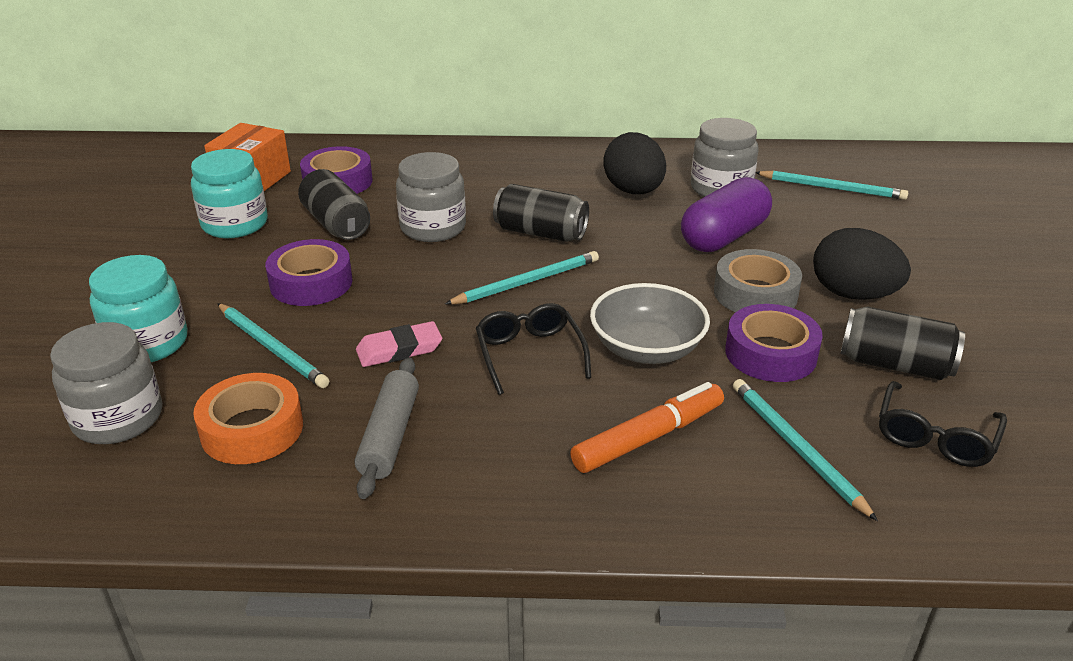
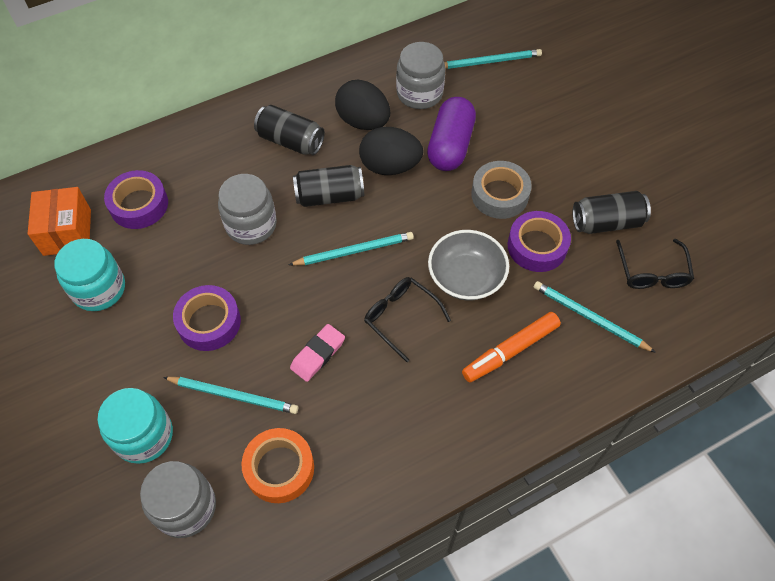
camera: 30 degrees left, 25 degrees up
(336, 223) = (176, 252): black can -> black can (290, 141)
(389, 436) = (366, 428): grey rolling pin -> none
(527, 282) = (354, 251): turquoise pencil -> turquoise pencil turned 45 degrees clockwise
(648, 437) = (510, 351): orange marker -> orange marker turned 150 degrees counterclockwise
(853, 294) = (555, 169): black egg -> black egg (390, 166)

